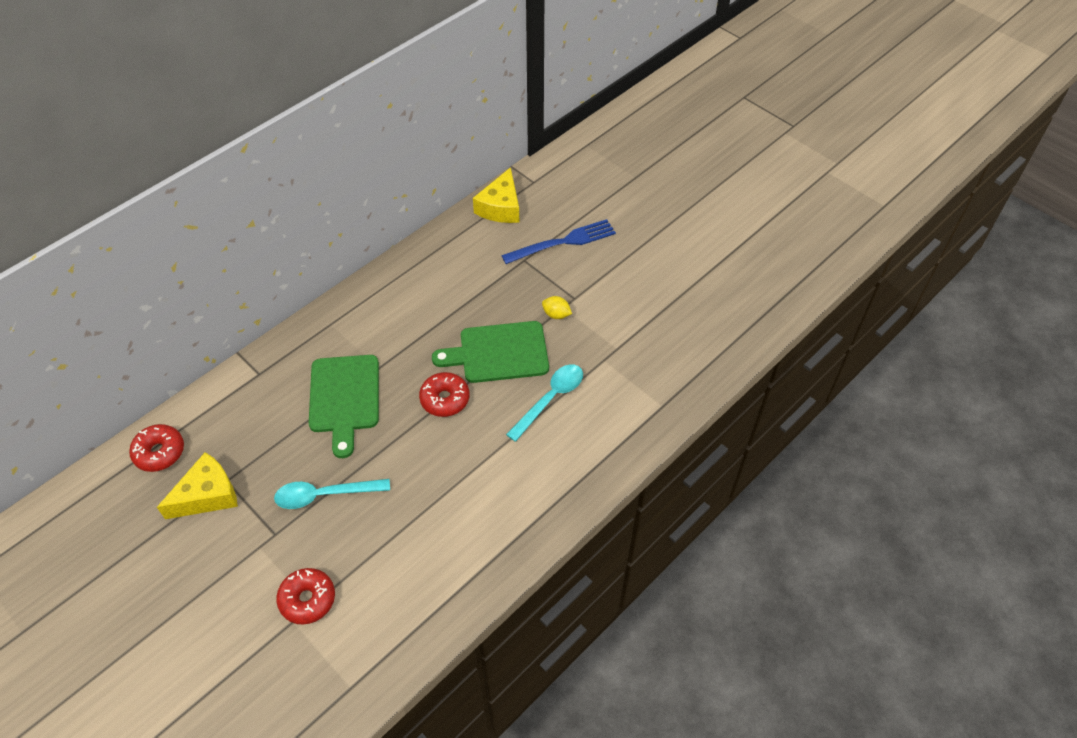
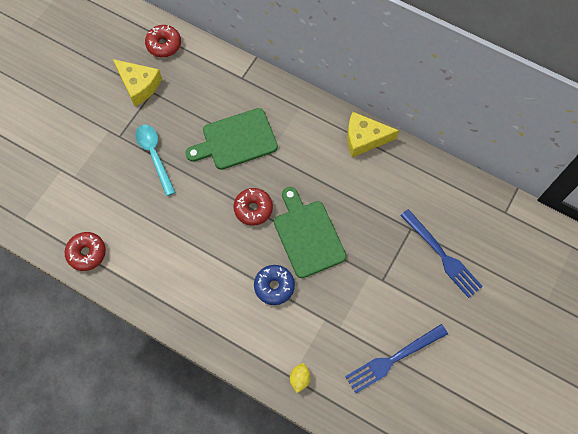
camera: 75 degrees right, 15 degrees up
(307, 599) = (77, 173): red donut -> red donut (87, 253)
(501, 207) = (464, 193): yellow cheese -> yellow cheese (364, 138)
(550, 399) = (274, 286): turquoise spoon -> blue donut
(556, 314) = (360, 270): yellow lemon -> yellow lemon (299, 379)
(664, 311) = (392, 359): none -> blue fork

